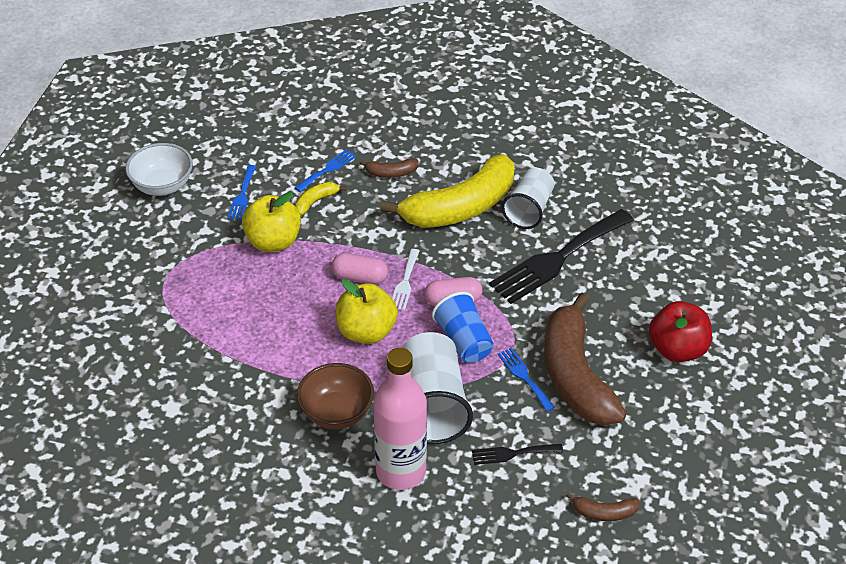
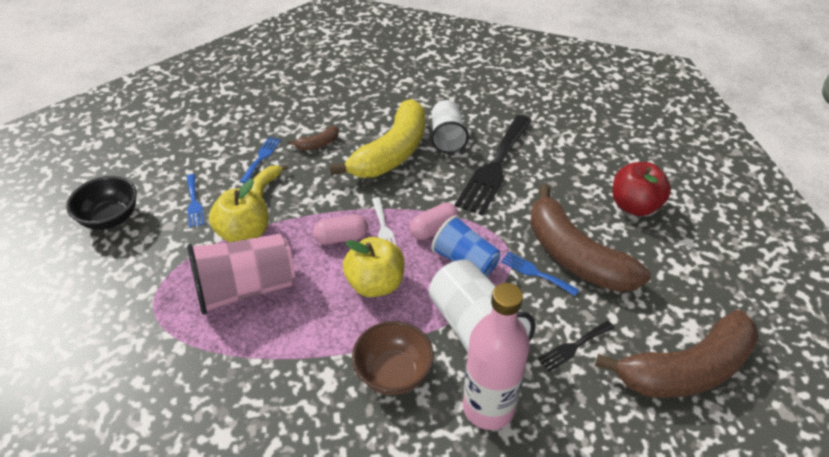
camera: 25 degrees left, 0 degrees up
(162, 186) = (111, 218): white bowl -> black bowl
(249, 294) = (246, 289): none -> pink cup
(604, 513) = (686, 369): brown banana -> brown banana, size x2.44

